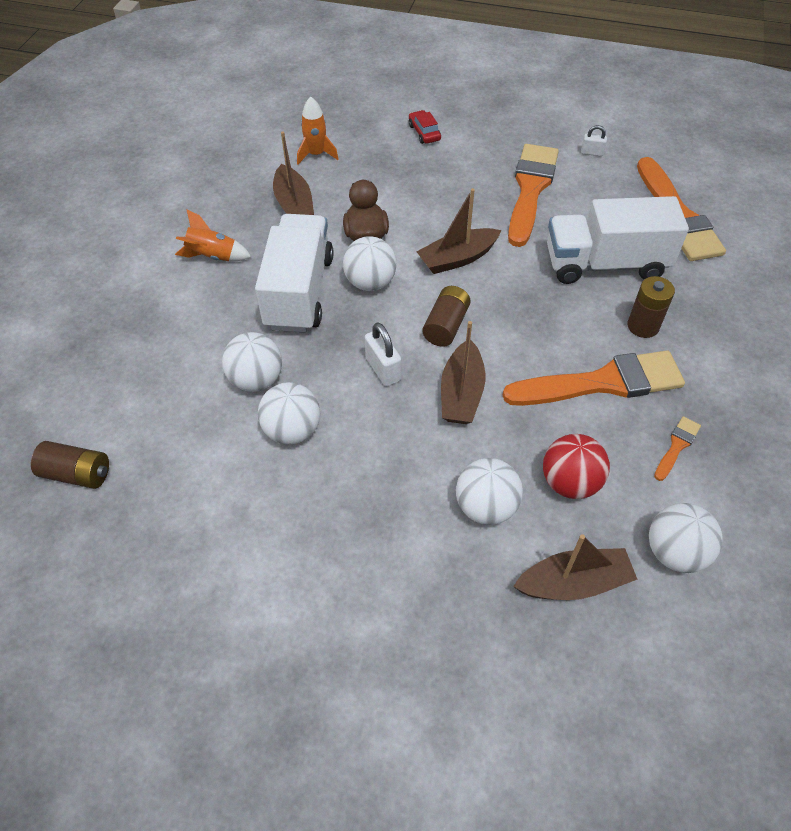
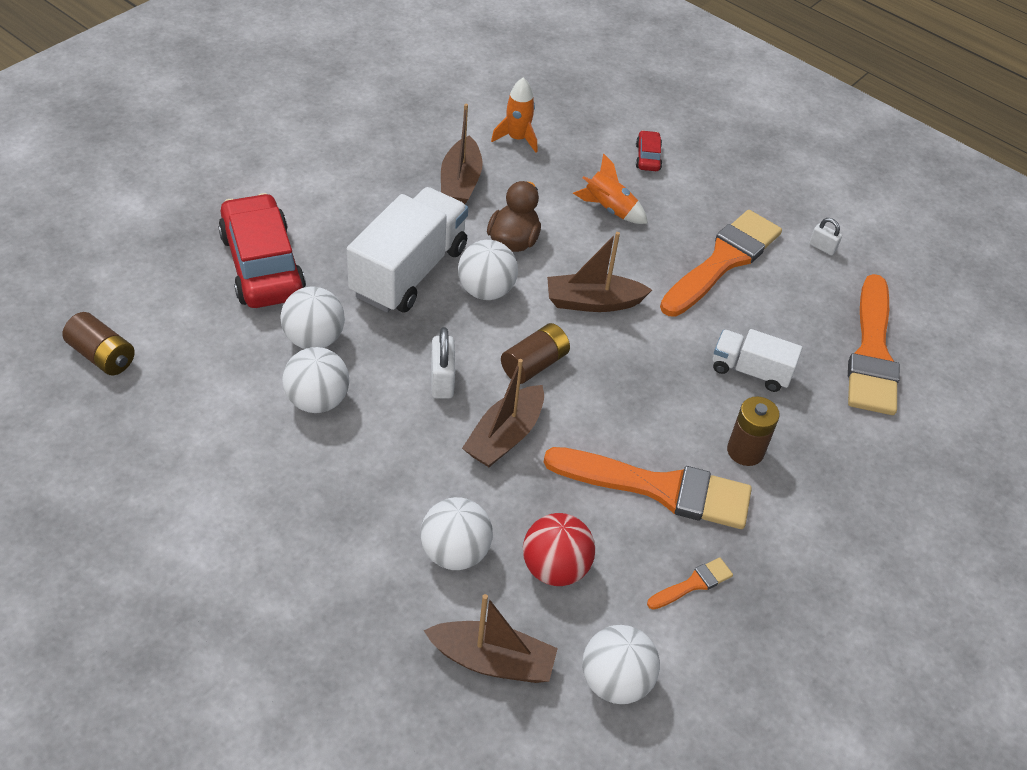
camera: 20 degrees right, 5 degrees down
(172, 335) = (262, 265): none -> red car
(213, 256) = (348, 204): orange rocket -> orange rocket (609, 209)
(605, 264) = (750, 371): white truck -> white truck, size x0.55

